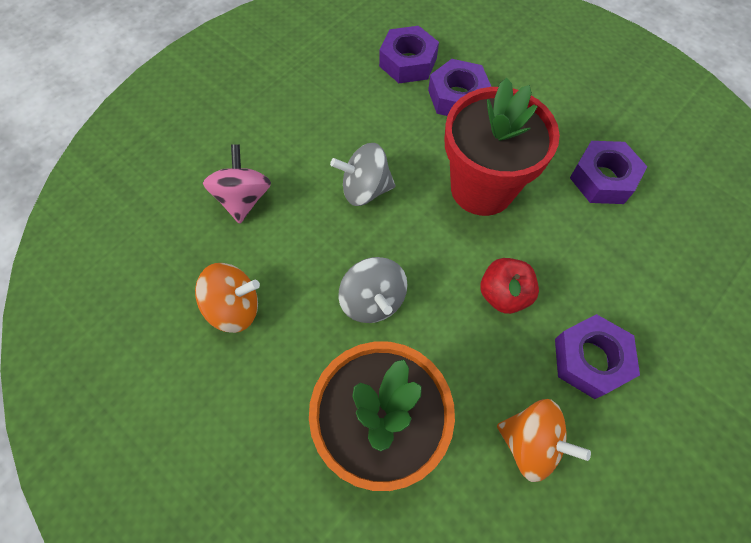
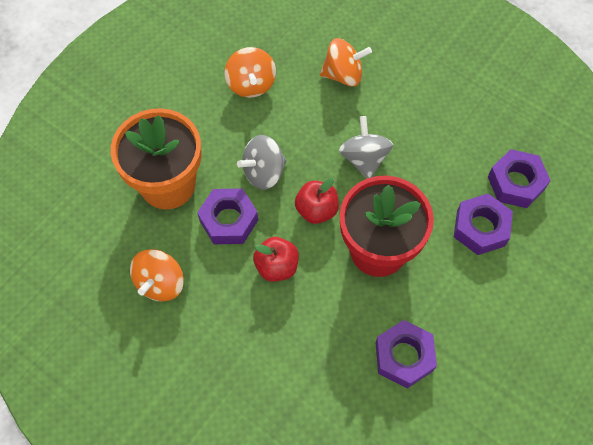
camera: 85 degrees right, 0 degrees up
(243, 199) = (343, 74): pink spinning top -> orange spinning top
(429, 245) = (316, 210): none -> red apple
(590, 359) = (225, 330): purple nut -> purple nut (228, 220)

